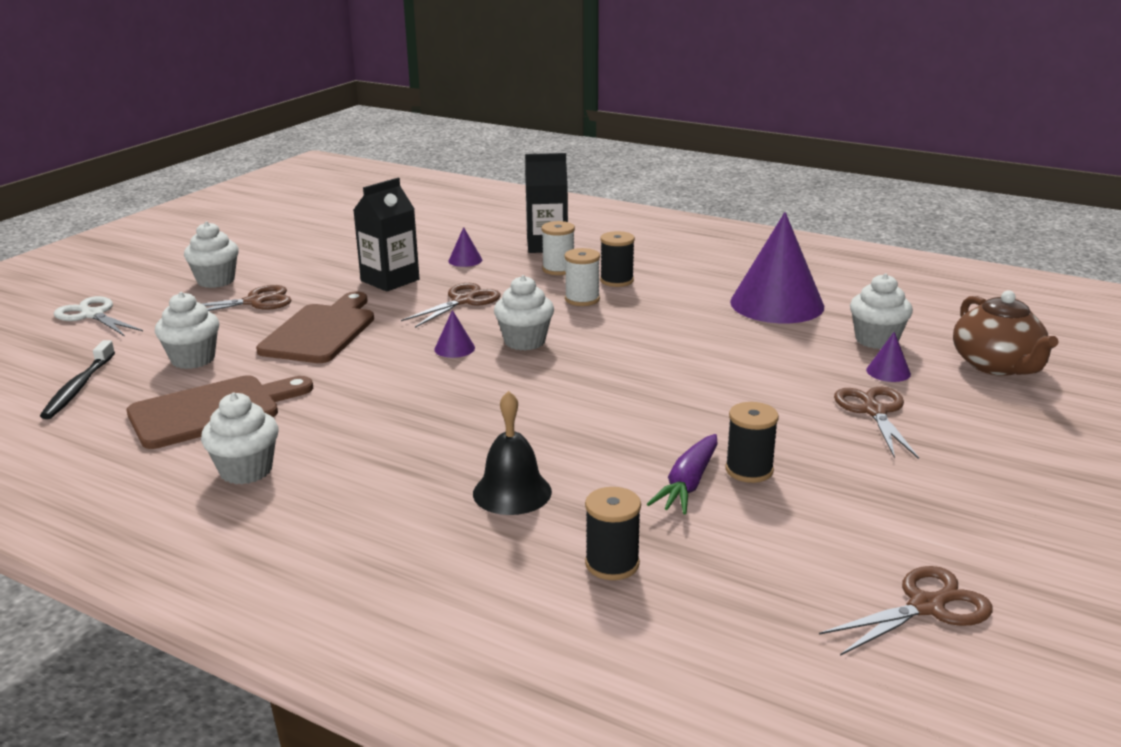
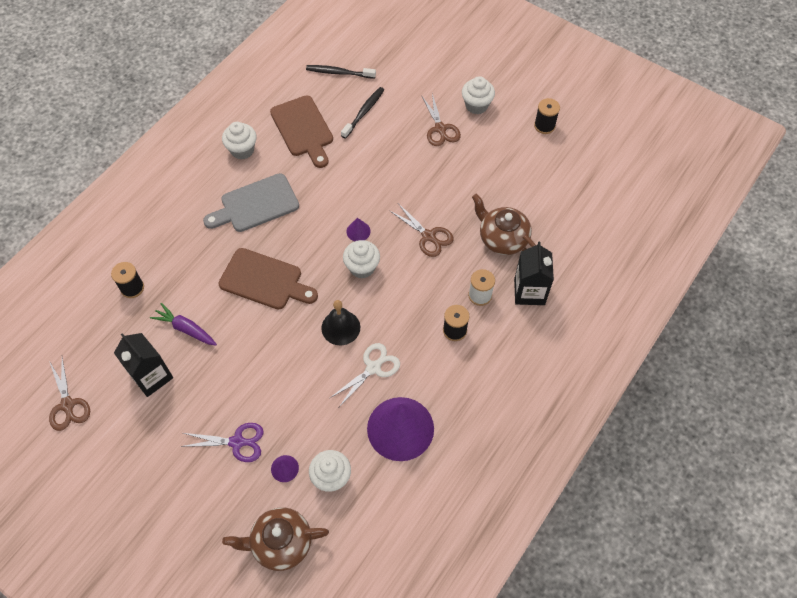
camera: 95 degrees right, 35 degrees up
(92, 315) = (430, 58): white scissors -> white scissors (374, 367)
(193, 359) = (364, 112): white cupcake -> black toothbrush
(321, 331) = (392, 165): brown cutting board -> brown cutting board (264, 280)
(390, 280) = (468, 195): black carton -> black carton (151, 376)
(392, 442) = (255, 204): none -> grey cutting board
(465, 260) = (502, 238): purple cone -> brown teapot
(512, 492) = (198, 253): black bell -> black bell (340, 327)
(582, 299) = (423, 305): white spool -> none
(749, 470) = (191, 359): black spool -> black spool (544, 126)
(874, 411) = (238, 442): brown scissors -> purple scissors

